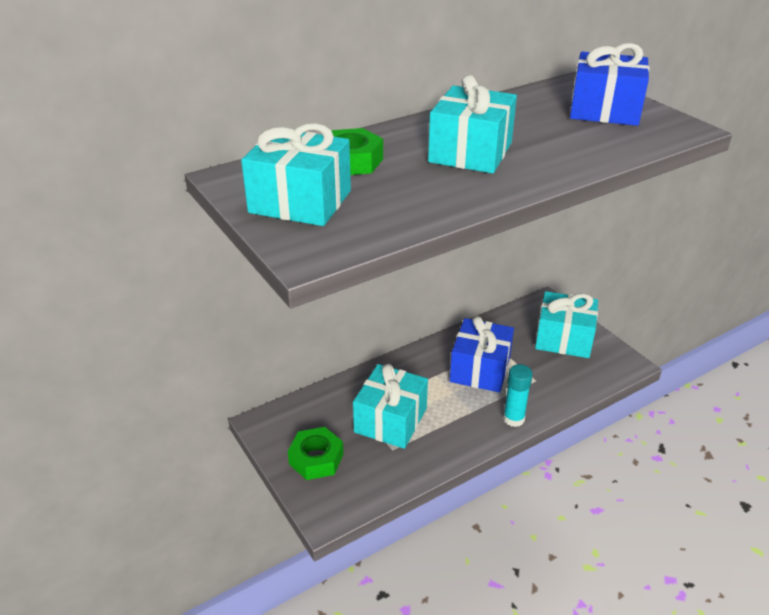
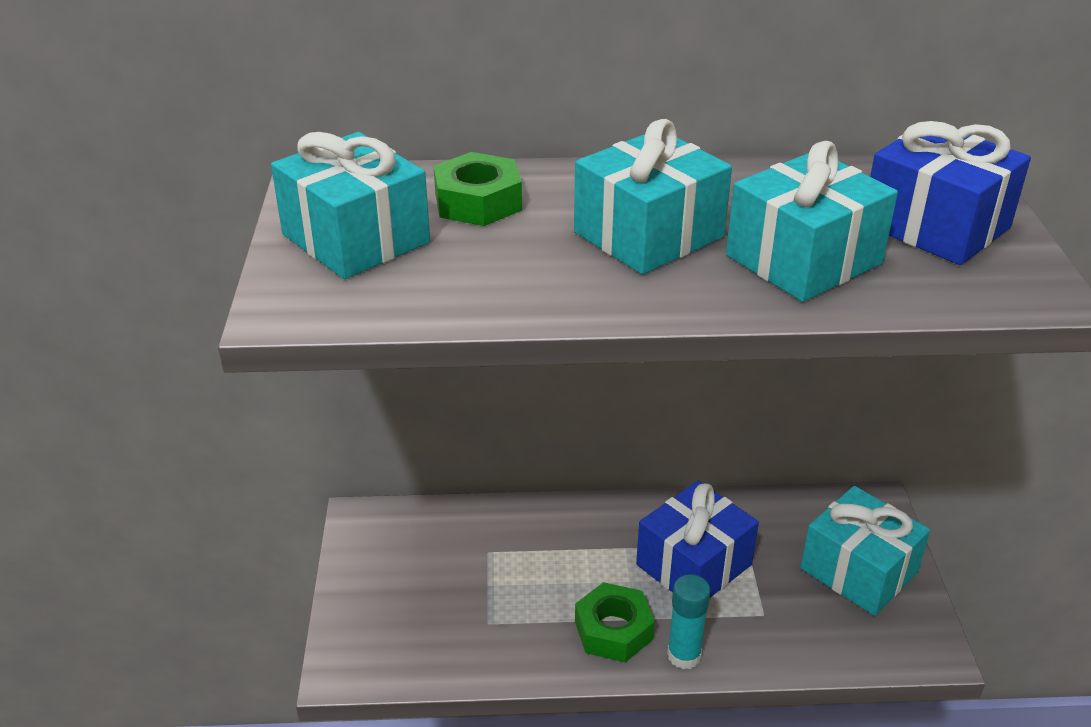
camera: 30 degrees right, 0 degrees up
(316, 459) = (387, 593): green nut -> green nut (613, 630)
(390, 420) = (516, 583): turquoise gift -> turquoise gift (803, 259)

